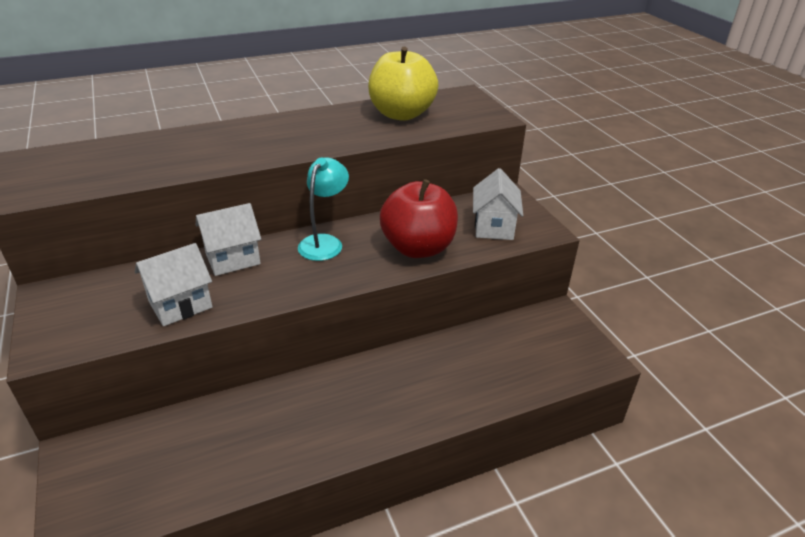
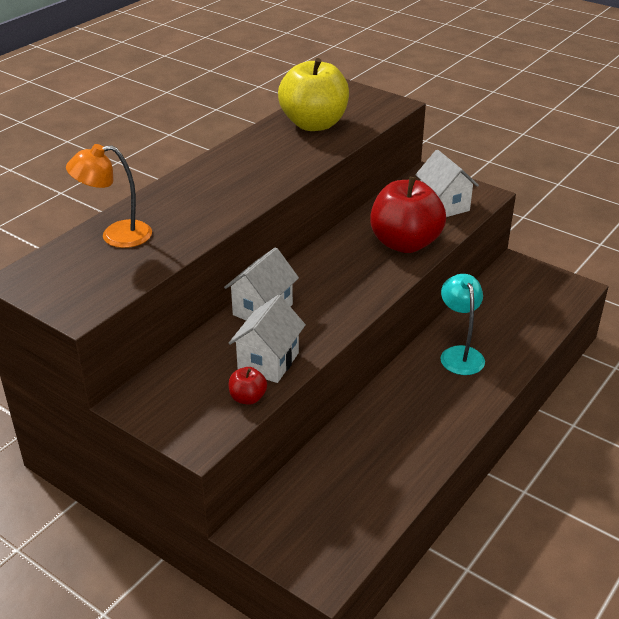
camera: 30 degrees left, 0 degrees up
(125, 329) = (248, 398): none -> red apple
(132, 150) = (116, 236): none -> orange lamp
(324, 242) = (324, 267): turquoise lamp -> turquoise lamp (459, 354)

